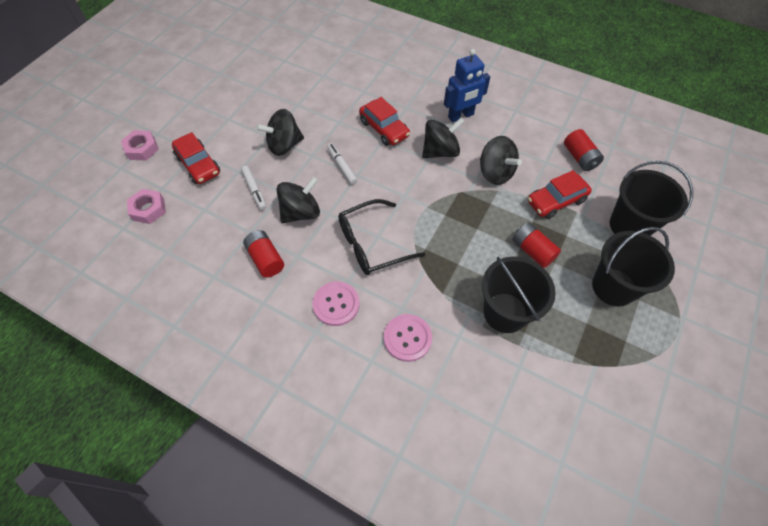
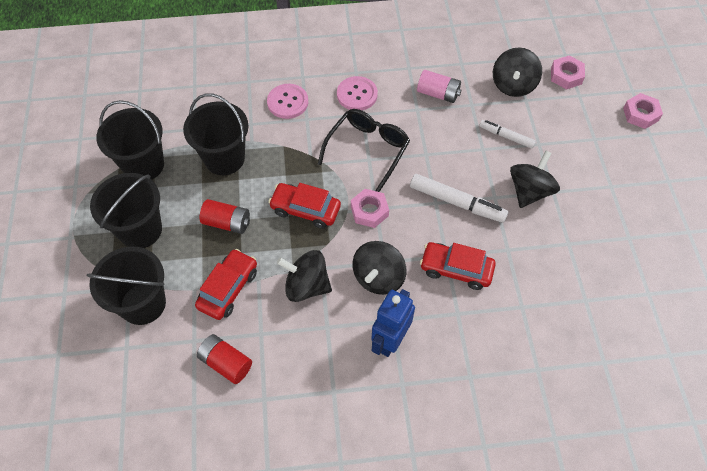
camera: 145 degrees right, 0 degrees up
(198, 165) = (577, 129): red car -> red car (305, 210)
(265, 259) = (438, 94): red battery -> pink battery
(301, 212) = (449, 141): black spinning top -> black spinning top (513, 85)
(342, 166) = (457, 202): white marker -> white marker, size x1.65
(411, 196) = (369, 211): none -> pink nut
(589, 353) = (143, 165): none -> black bucket

